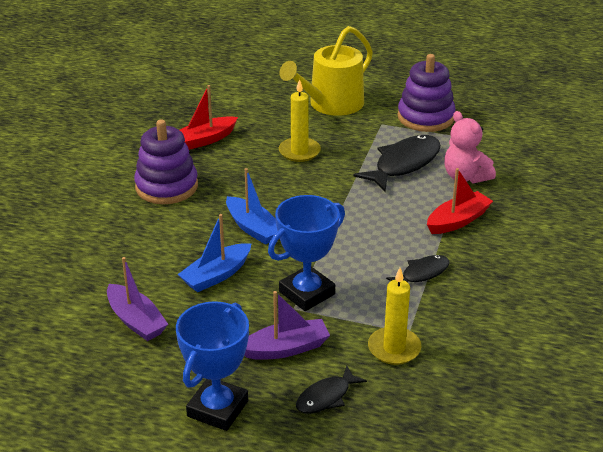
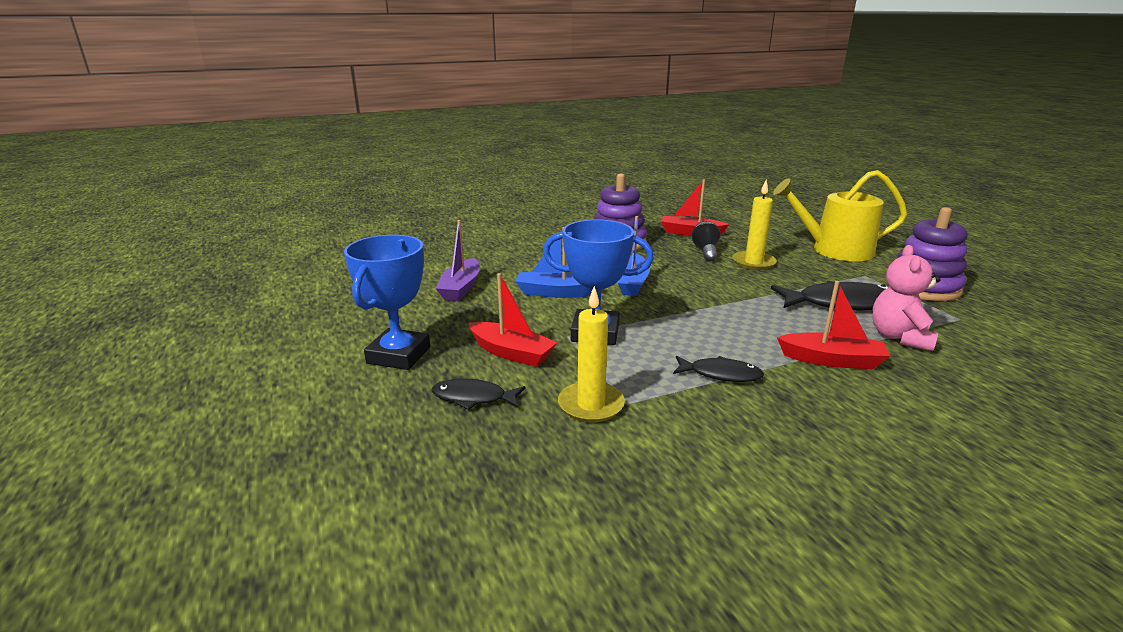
camera: 50 degrees right, 10 degrees down
(217, 408) = (399, 355): blue trophy -> blue trophy turned 60 degrees counterclockwise
(250, 158) = (705, 251): none -> black light bulb
(285, 348) = (511, 353): purple boat -> red boat

